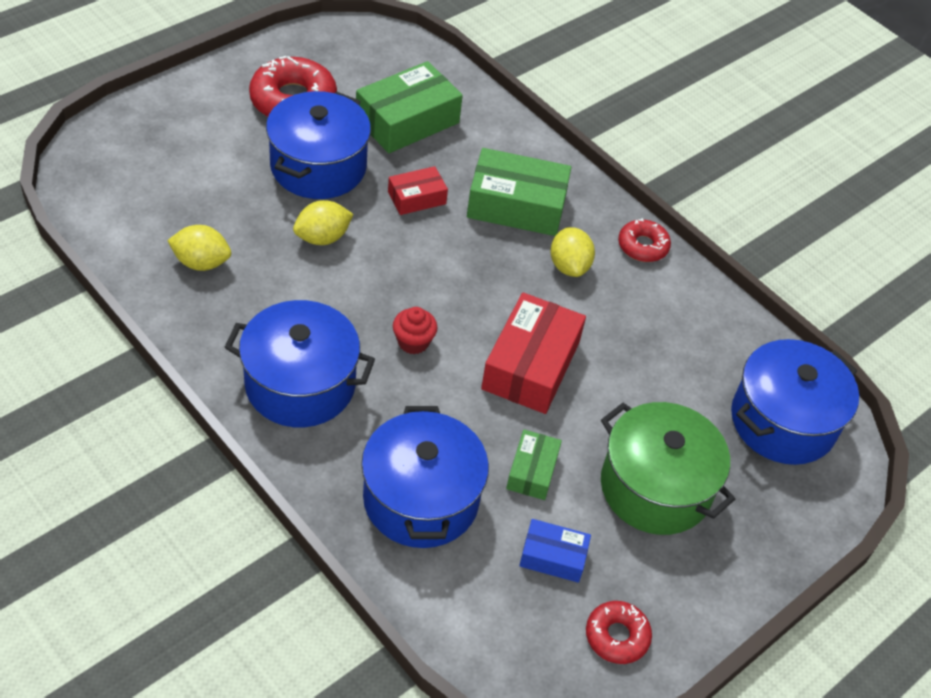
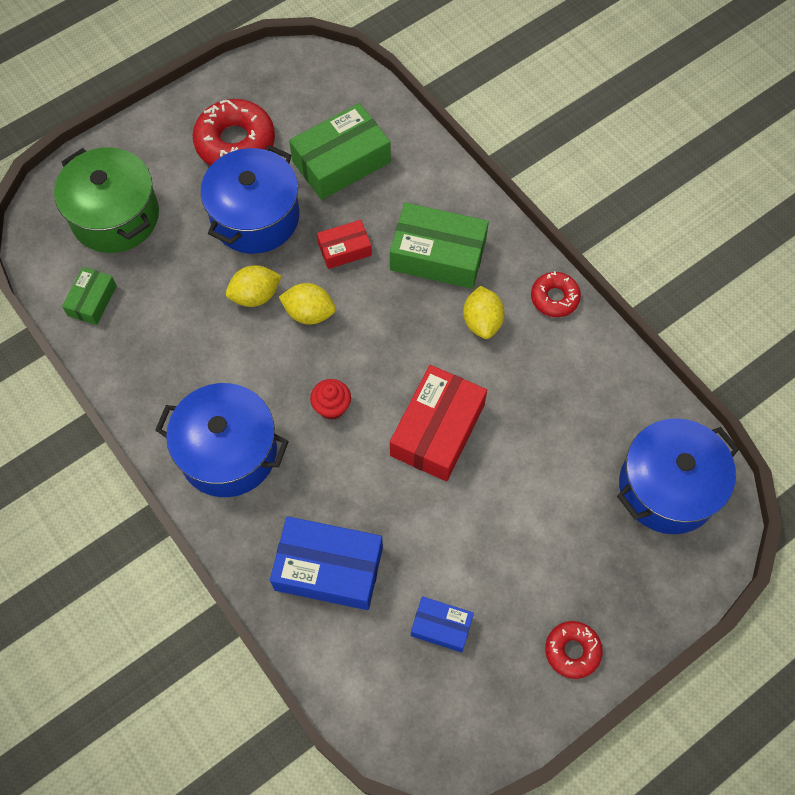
camera: 10 degrees right, 15 degrees up
(201, 262) = (145, 325): yellow lemon -> yellow lemon (309, 313)
(421, 499) = (328, 568): blue pot -> blue box
(532, 471) = (429, 540): green box -> green box (92, 300)
(617, 636) = (491, 705): red donut -> red donut (572, 651)
(655, 487) = (540, 557): green pot -> green pot (115, 216)

